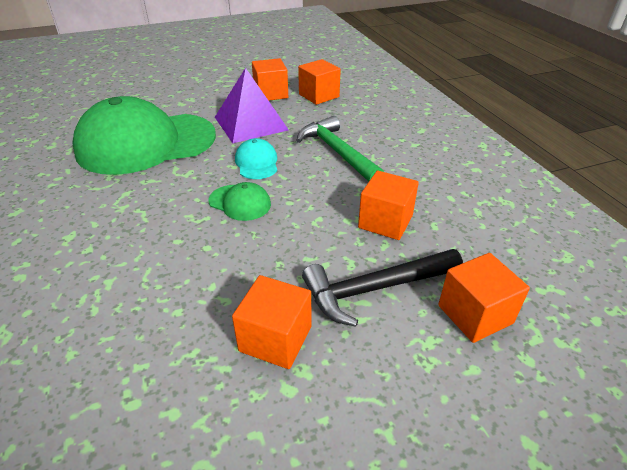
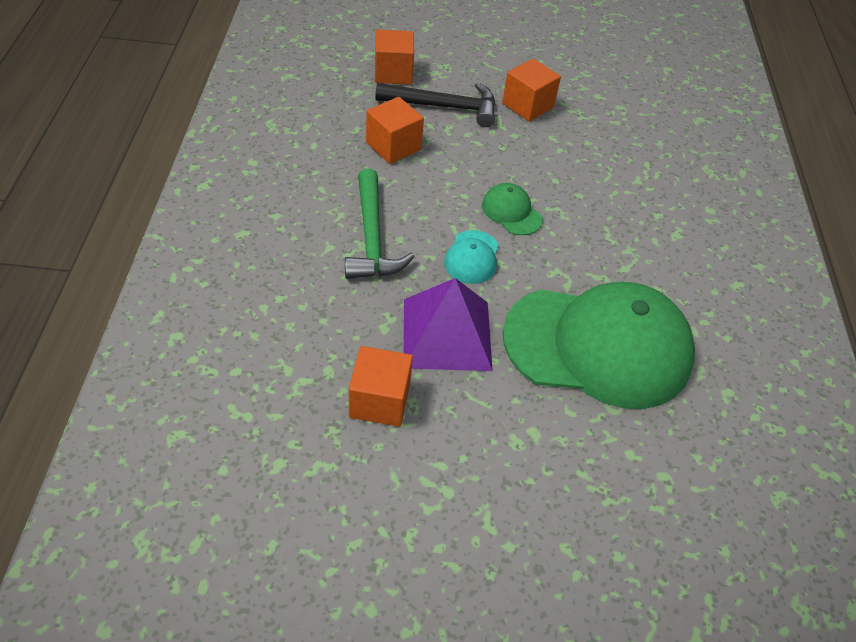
camera: 160 degrees left, 10 degrees up
(319, 96) = (309, 362): orange cube -> none

